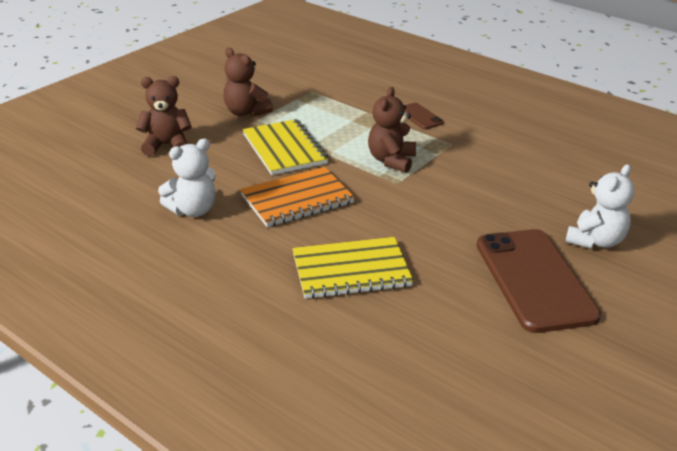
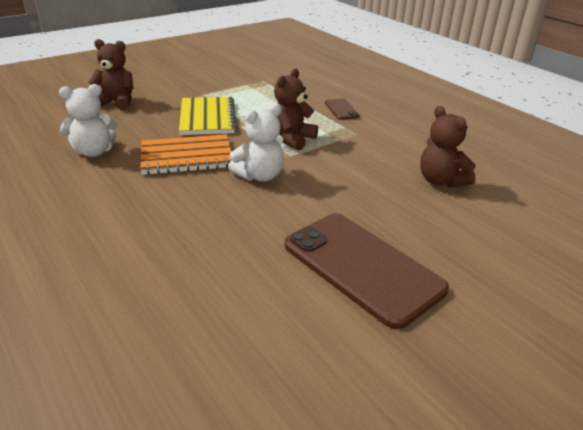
camera: 15 degrees right, 0 degrees up
(246, 112) = (198, 88): brown teddy bear -> brown teddy bear (441, 181)
(351, 270) = (186, 224): yellow notebook -> none
(534, 280) = (362, 267): brown phone -> brown phone turned 45 degrees counterclockwise
(595, 241) = (450, 240): white teddy bear -> white teddy bear (260, 176)

